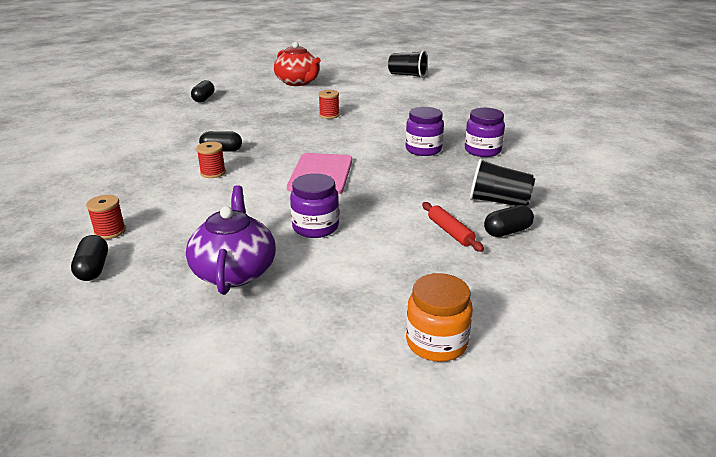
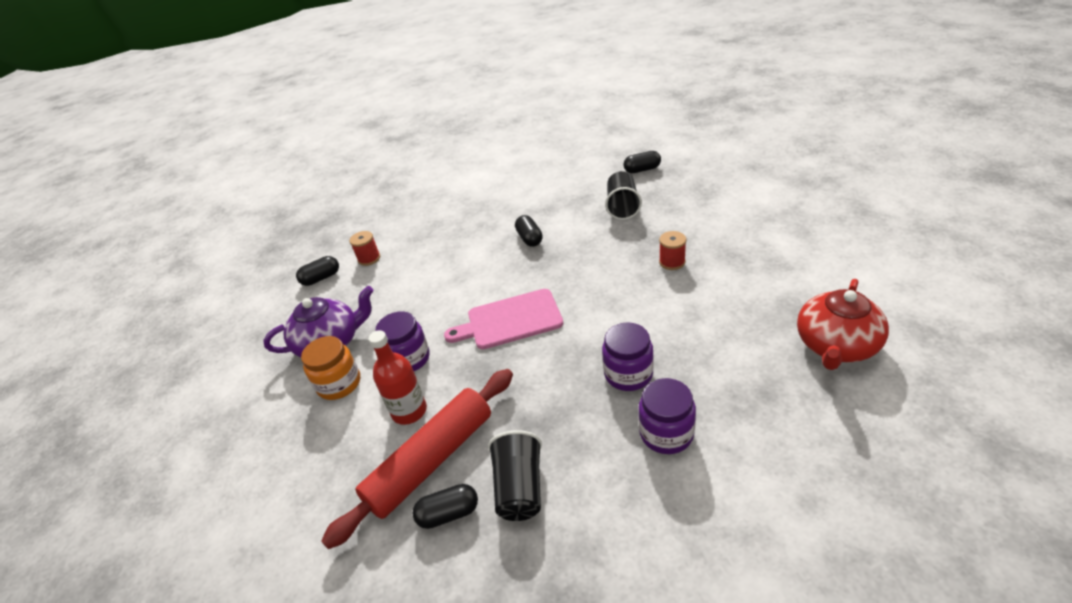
camera: 75 degrees right, 10 degrees up
(213, 173) = (482, 256): red spool -> none
(298, 82) = (755, 197): red teapot -> red teapot (835, 346)
(385, 235) = (409, 411): none -> red bottle
(407, 75) = (899, 267): black cup -> black cup (622, 207)
(436, 342) = (249, 502): orange jar -> orange jar (339, 384)
(450, 232) = (431, 461): red rolling pin -> red rolling pin, size x2.18
(507, 231) = (449, 513): black capsule -> black capsule turned 60 degrees counterclockwise

